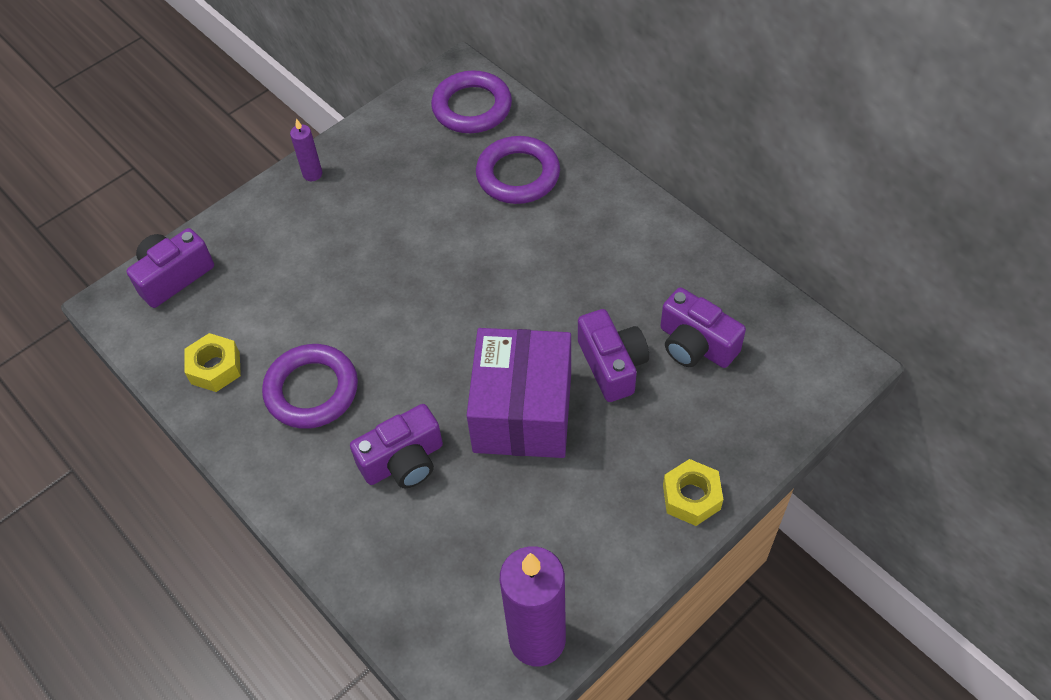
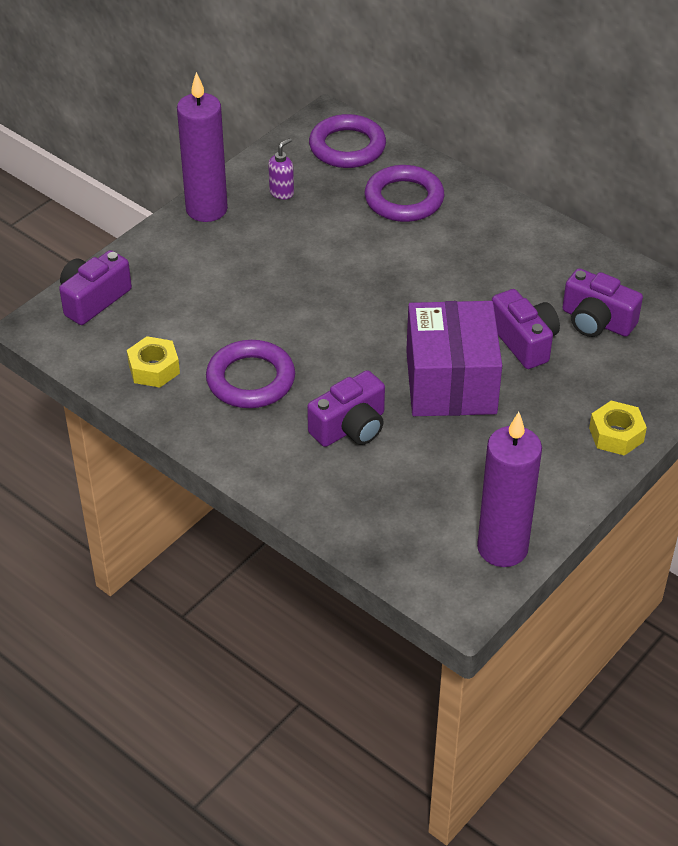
camera: 10 degrees left, 10 degrees down
(312, 174) = (206, 209): purple candle -> purple candle, size x2.18
(393, 158) = (282, 192): none -> purple soap dispenser

